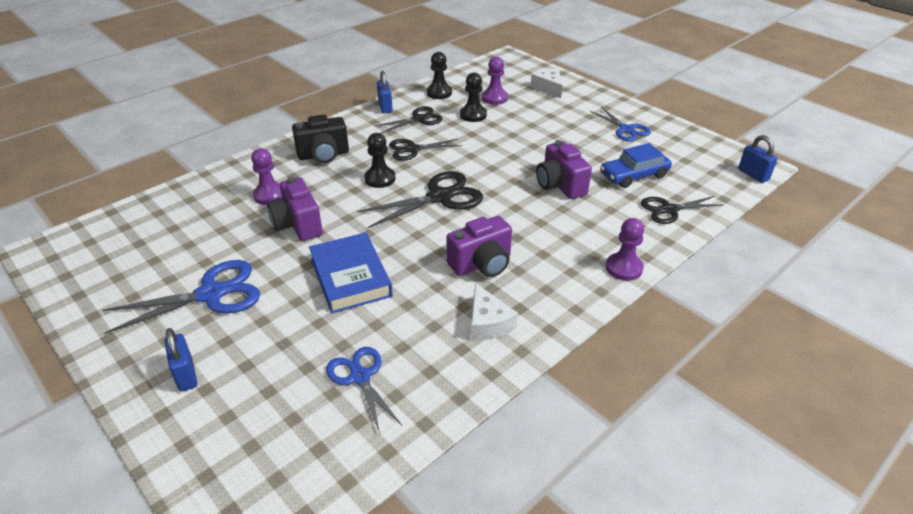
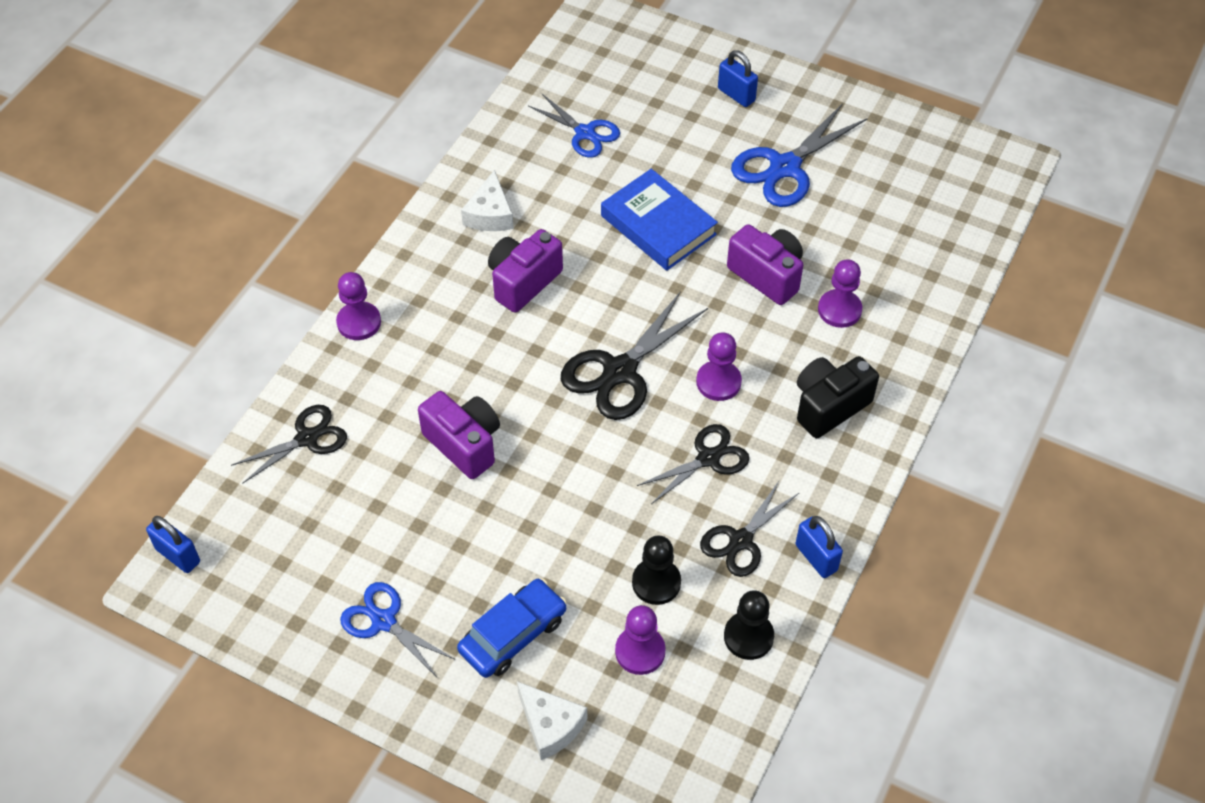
camera: 160 degrees right, 15 degrees up
(380, 179) = (718, 382): black pawn -> purple pawn
(488, 323) = (490, 214): white cheese -> white cheese turned 135 degrees counterclockwise
(634, 175) = (360, 499): blue car -> blue car (513, 634)

